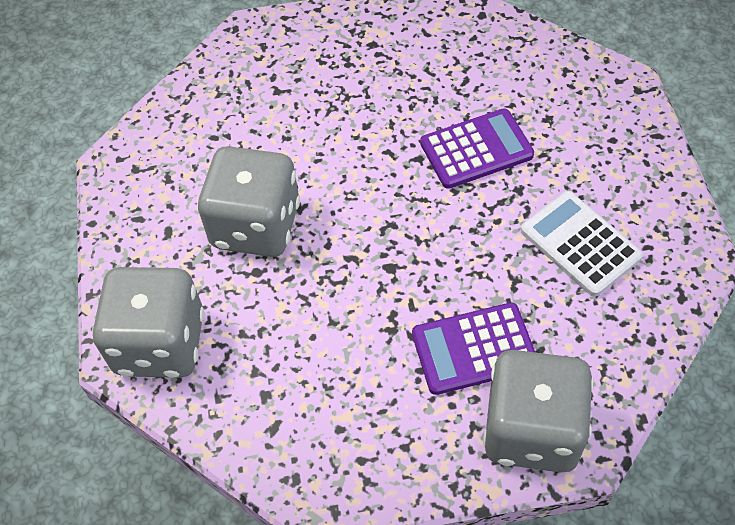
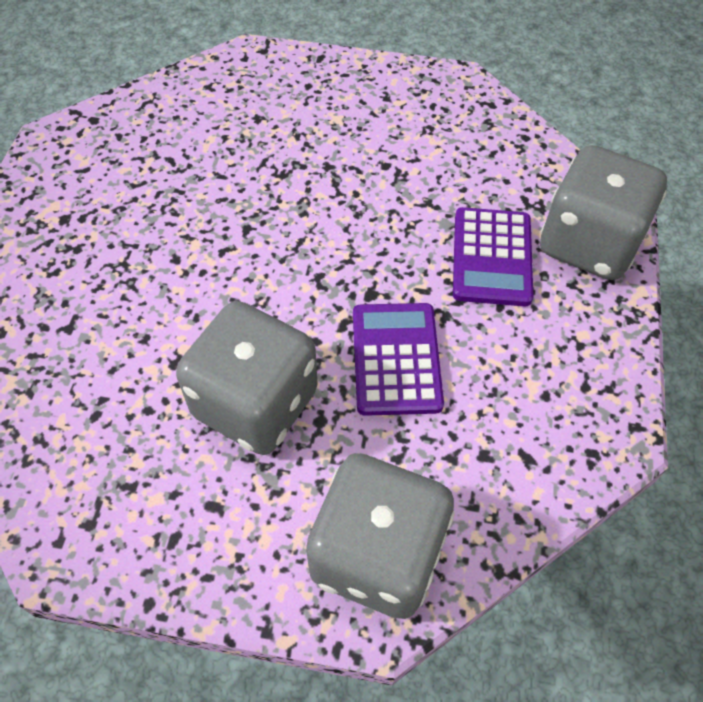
camera: 75 degrees left, 0 degrees up
(476, 149) = (263, 180): purple calculator -> purple calculator (396, 359)
(580, 244) = (410, 145): white calculator -> none

